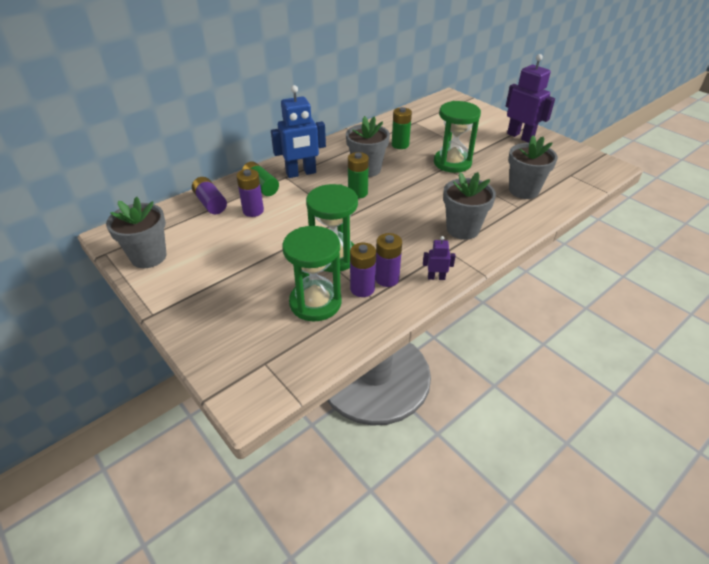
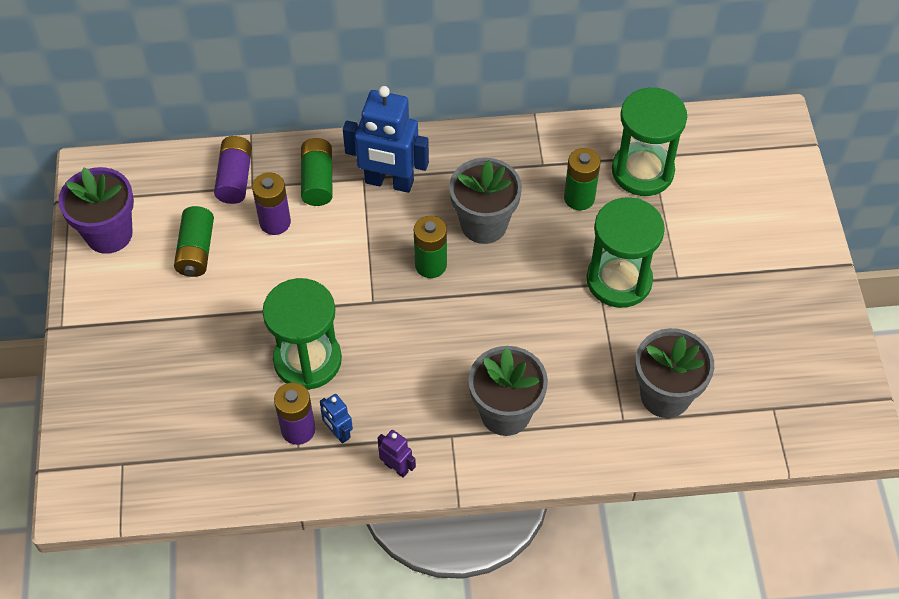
camera: 35 degrees right, 15 degrees up
(148, 257) = (109, 234): grey flower pot -> purple flower pot
(215, 241) = (196, 251): none -> green battery
(315, 303) = (231, 417): green hourglass -> green hourglass (642, 171)
(387, 279) = (338, 433): purple battery -> blue robot
(520, 136) = (788, 283): purple robot -> none

